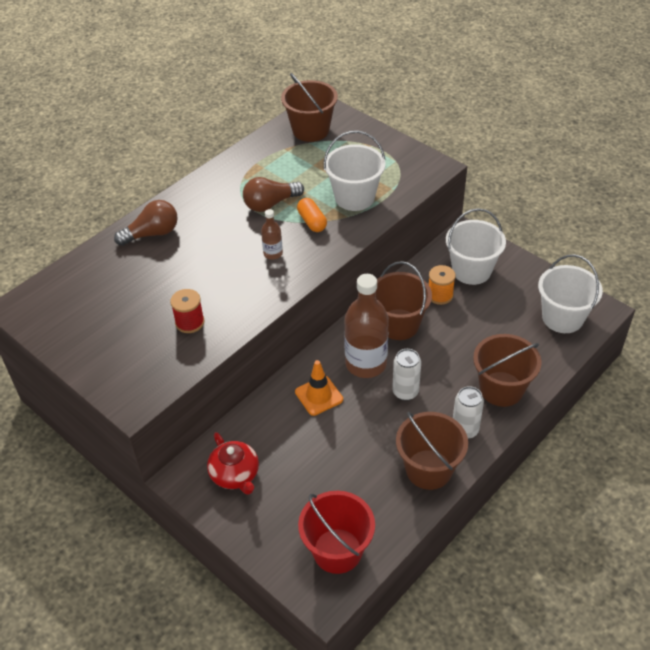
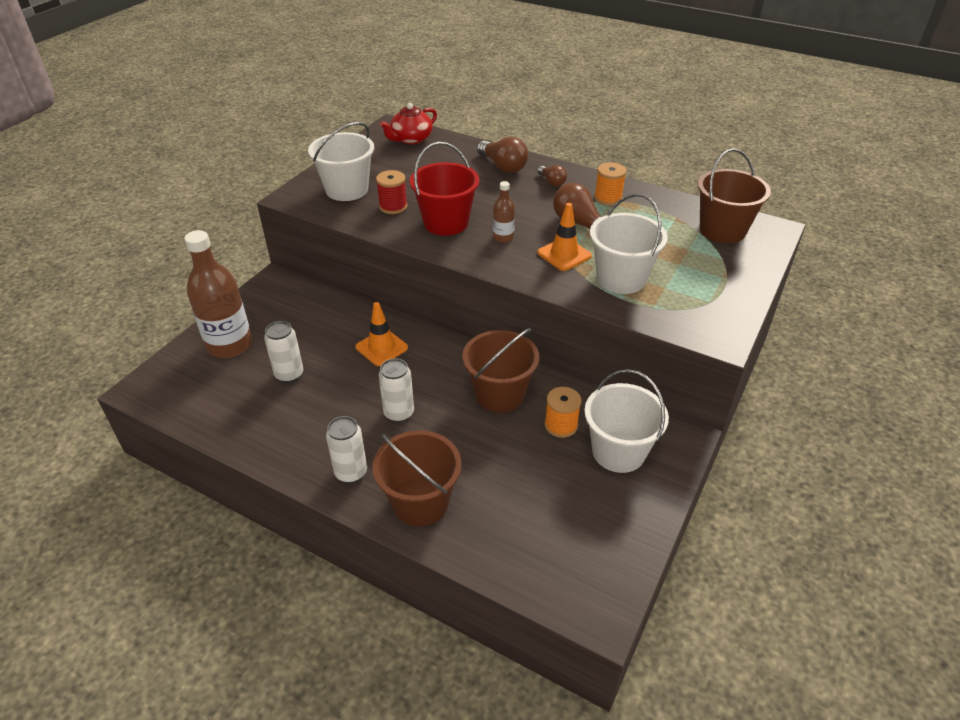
camera: 75 degrees right, 5 degrees down
(196, 207) = (552, 182): none -> brown light bulb
(235, 474) = (280, 310): red teapot -> red teapot (411, 139)
(239, 179) = (608, 198): none -> orange spool
(312, 222) = (564, 254): orange capsule -> orange traffic cone
(336, 469) = (289, 374): none -> white can
(337, 551) = (193, 390): red bucket -> red bucket (446, 223)
(366, 363) = (433, 375): brown bottle -> brown bottle (229, 345)
(429, 469) = (292, 446): brown bucket -> none
(562, 318) = (567, 563): white bucket -> white bucket (347, 189)

